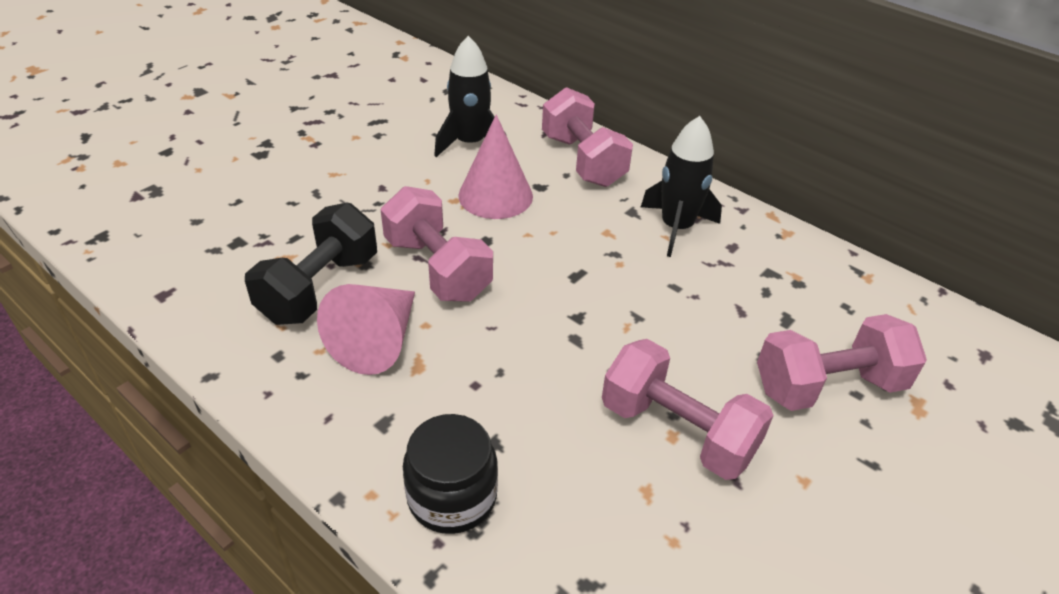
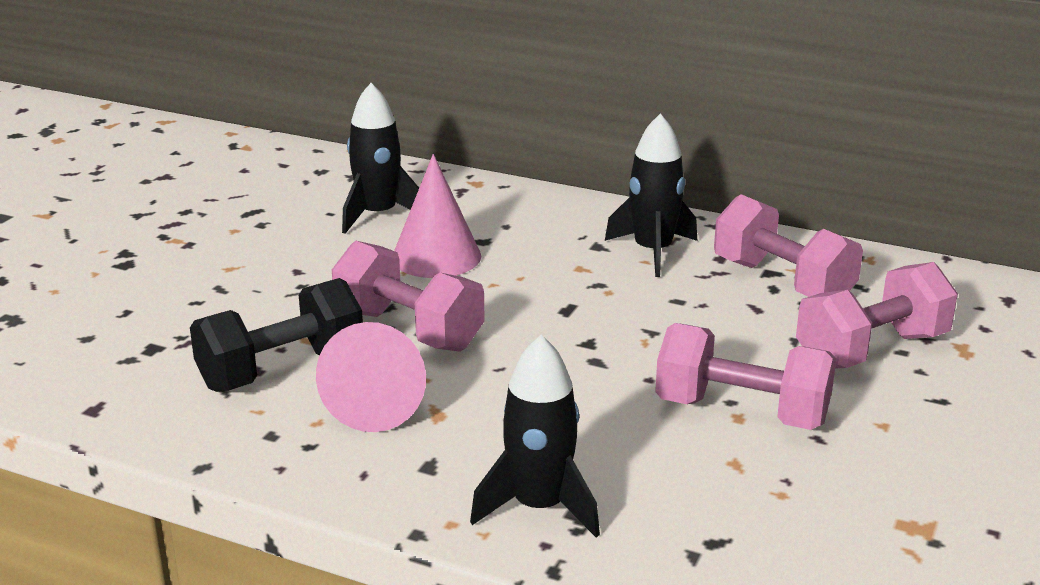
camera: 15 degrees left, 15 degrees down
(319, 288) = (282, 370): black dumbbell -> black dumbbell turned 45 degrees clockwise
(452, 496) = (539, 507): black jar -> black rocket
(583, 160) = (518, 210): pink dumbbell -> pink dumbbell (782, 282)

